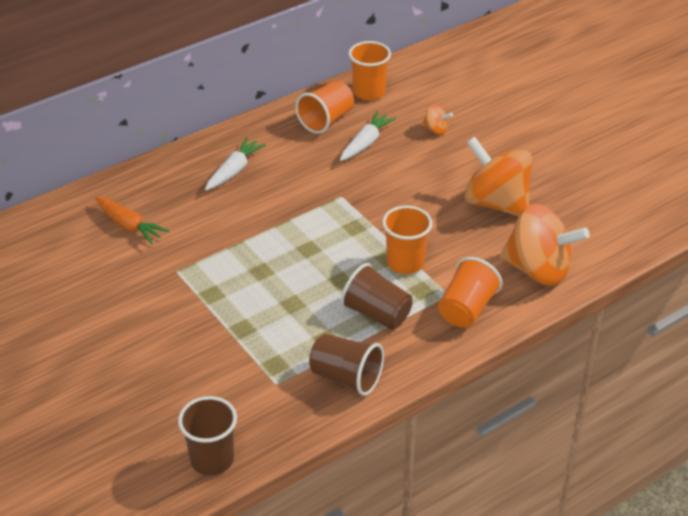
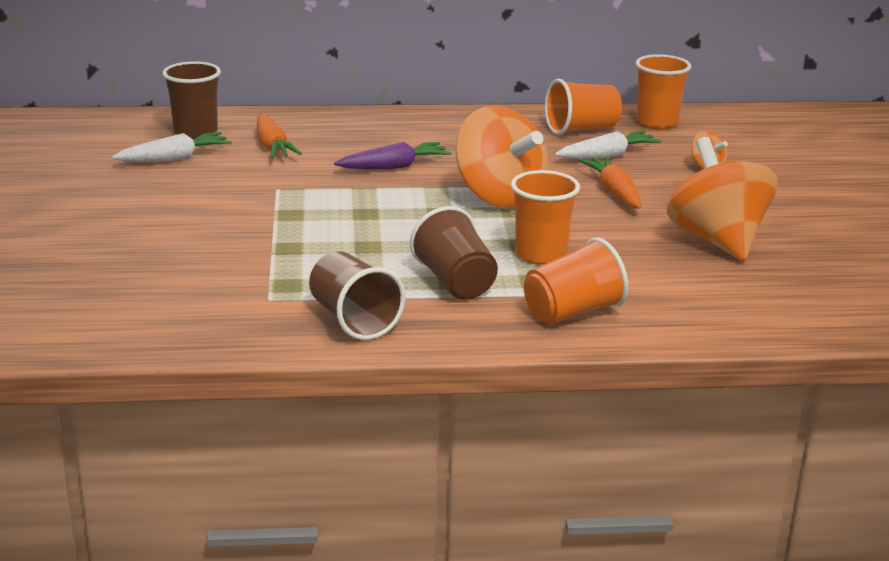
camera: 30 degrees right, 15 degrees down
(212, 459) = (121, 332): brown cup -> brown cup (195, 132)
(234, 170) = (432, 138): white carrot -> white carrot (175, 158)
(236, 213) = (394, 167): none -> purple carrot
(400, 180) = (614, 192): none -> orange carrot
(538, 270) = (709, 308): orange spinning top -> orange spinning top (499, 197)

